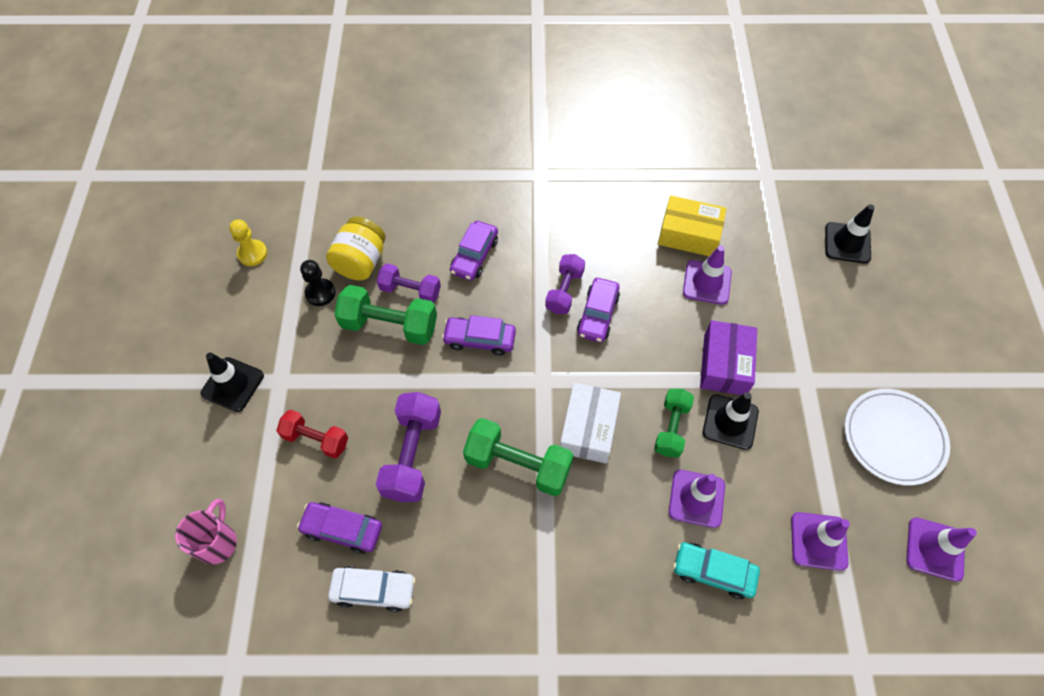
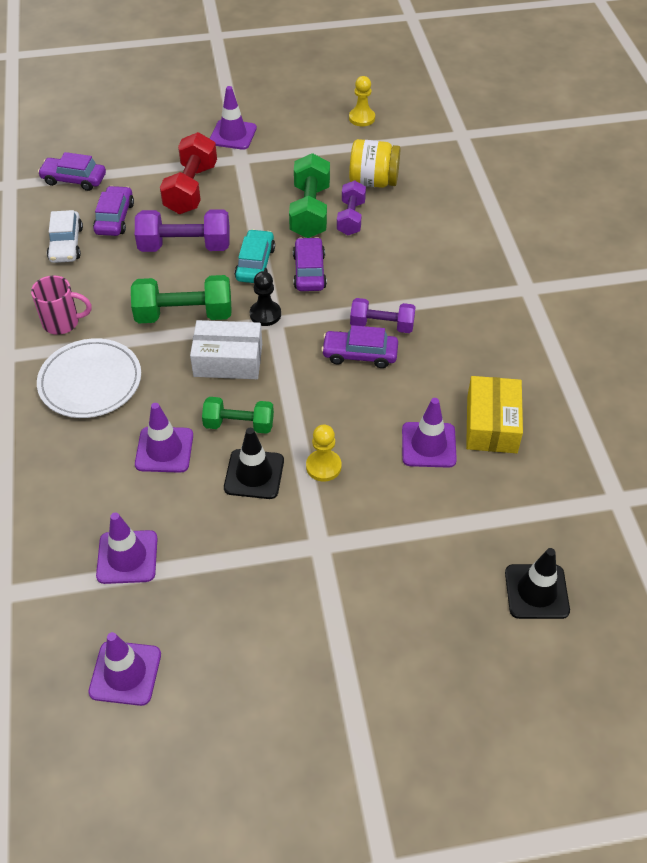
camera: 80 degrees right, 10 degrees down
(218, 542) = (100, 156): pink mug -> pink mug (62, 322)
(232, 384) = (233, 135): black traffic cone -> purple traffic cone
(316, 439) = (191, 189): red dumbbell -> red dumbbell, size x1.54
(320, 293) = (332, 164): black pawn -> black pawn (265, 314)
(474, 256) = (404, 254): purple car -> purple car (74, 179)
(518, 464) = (184, 315): green dumbbell -> green dumbbell turned 75 degrees clockwise
(713, 572) = (90, 467): turquoise car -> turquoise car (255, 263)
(725, 364) = (323, 466): purple box -> yellow pawn
(893, 438) = (259, 635): white plate -> white plate (90, 382)

